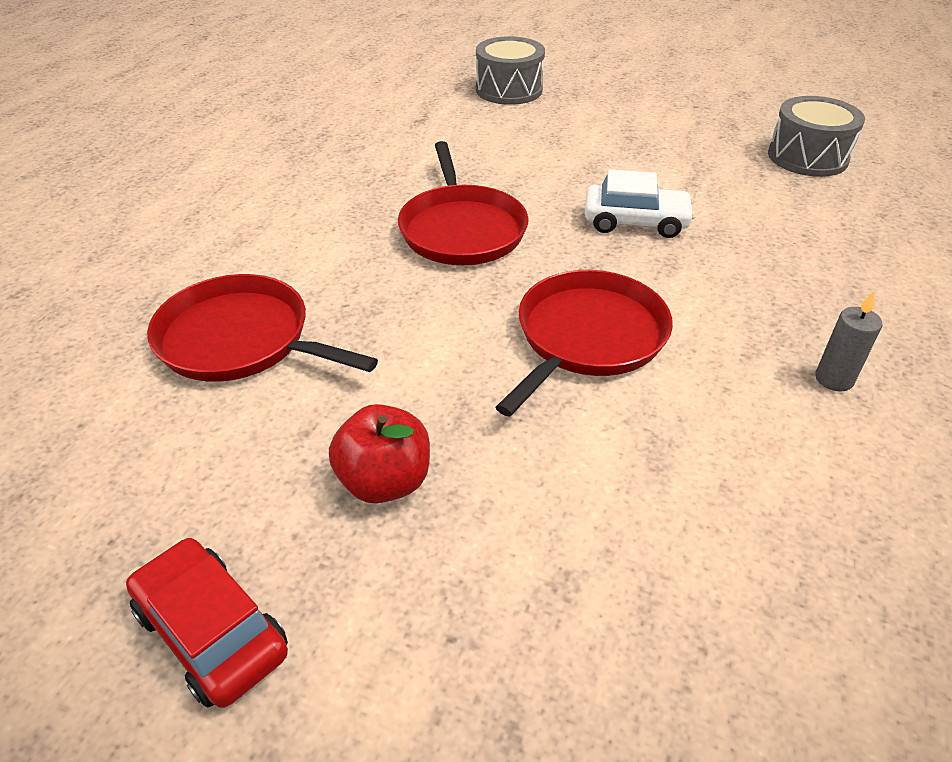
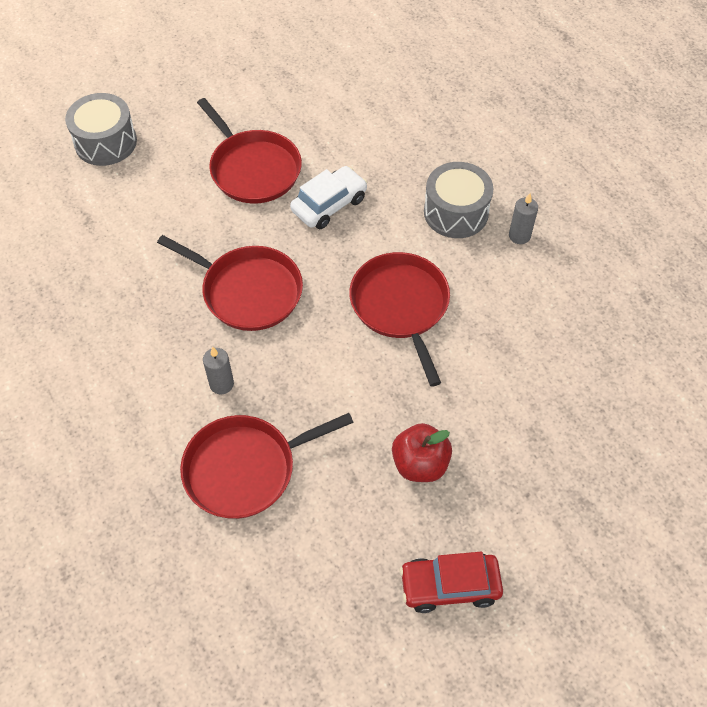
camera: 50 degrees left, 15 degrees up
(331, 270) = (221, 384): none -> grey candle
(602, 162) = (253, 169): none -> red pan
(807, 157) = (355, 74): grey drum -> grey drum (456, 212)

